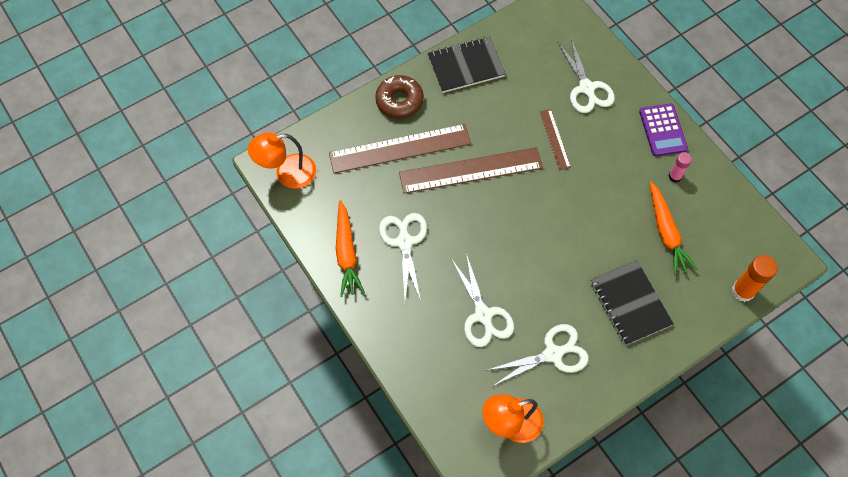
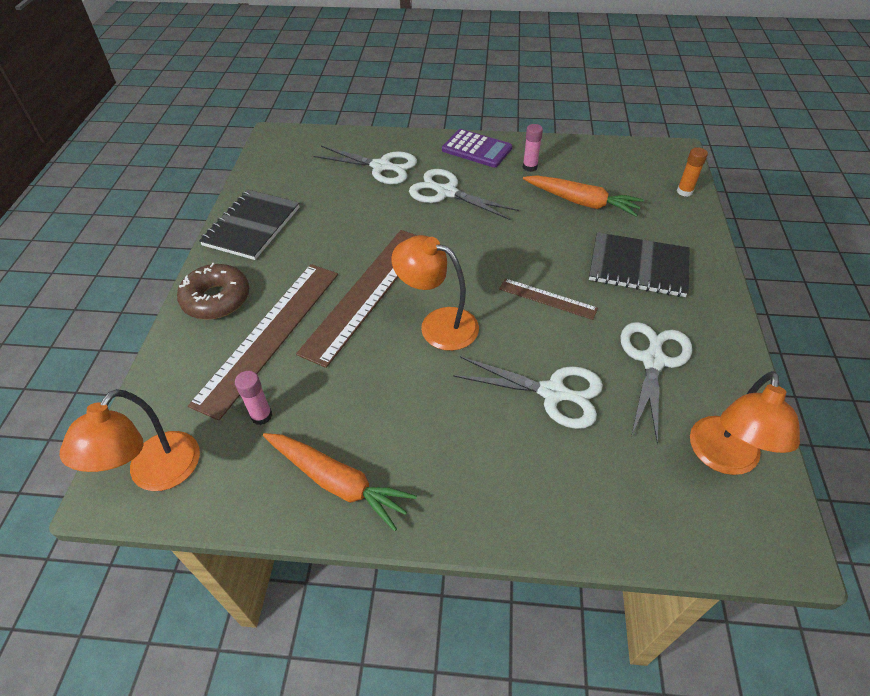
camera: 50 degrees left, 15 degrees down
(351, 189) = (261, 416): none -> pink glue stick
(404, 242) = (387, 408): white scissors -> white scissors (446, 192)
(480, 224) = (438, 324): none -> orange lamp
(554, 139) = (406, 214): brown ruler -> brown ruler (547, 299)
(743, 291) = (684, 191): orange glue stick -> orange glue stick, size x0.61

